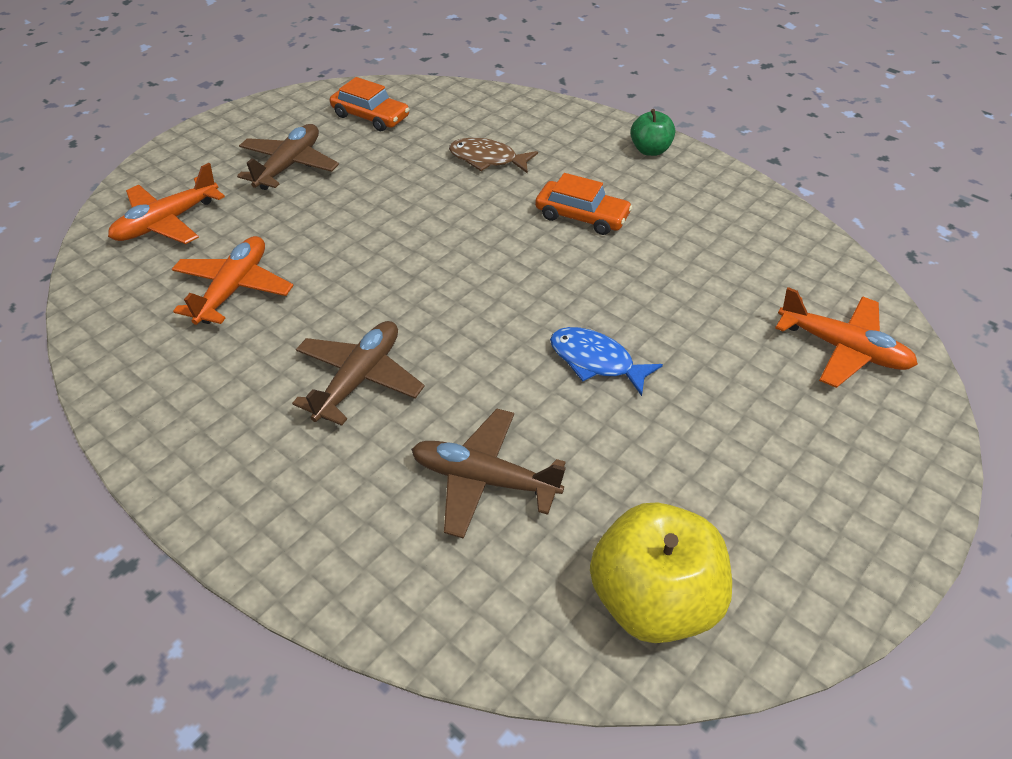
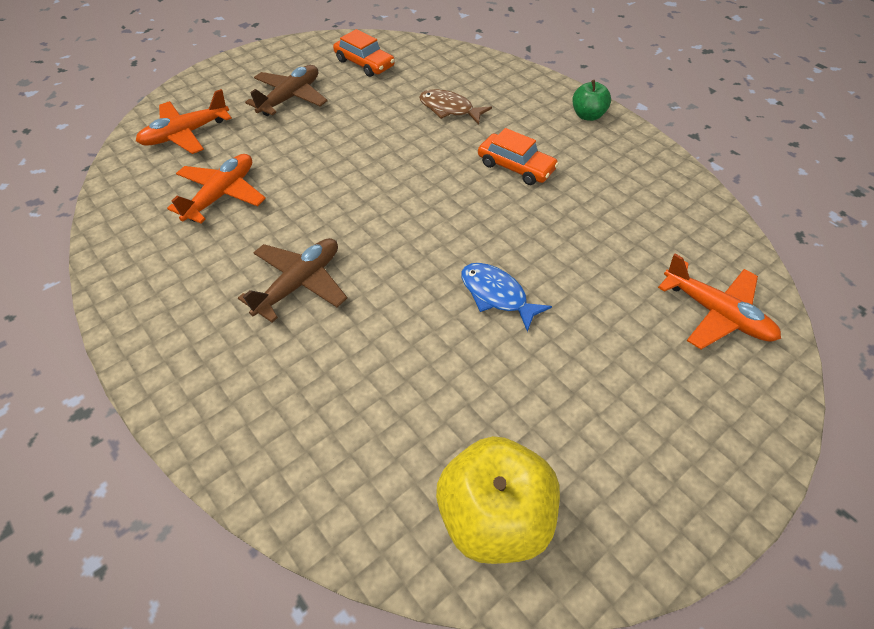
camera: 10 degrees right, 5 degrees up
(484, 479) = (378, 385): brown plane -> none

